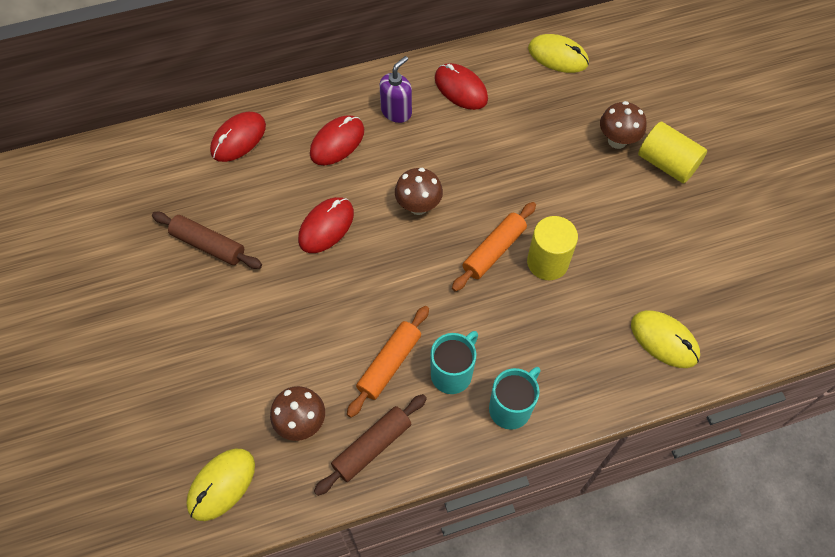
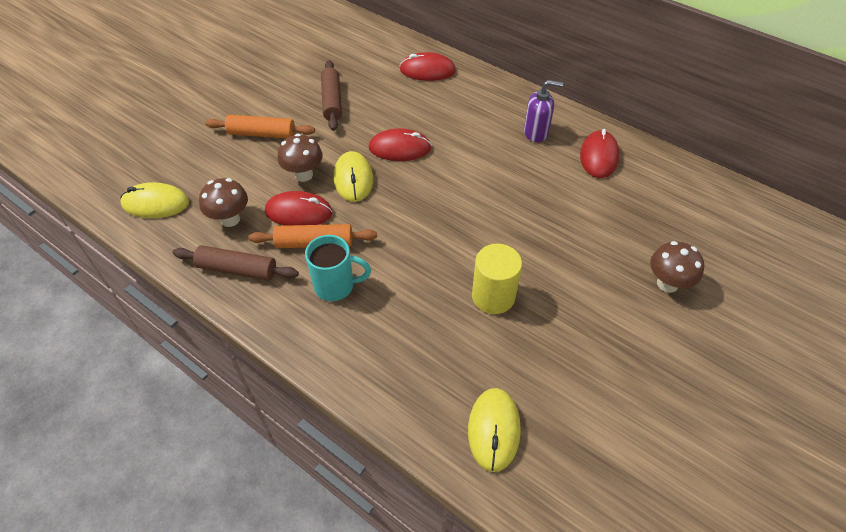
camera: 55 degrees right, 10 degrees down
(337, 142) = (475, 117): red mouse -> red mouse (299, 212)
(418, 206) = (466, 188): brown mushroom -> brown mushroom (303, 175)
(494, 250) = (470, 254): orange rolling pin -> orange rolling pin (262, 134)
(511, 408) = (334, 342): turquoise mug -> none
(558, 56) = (704, 198): yellow mouse -> yellow mouse (353, 179)
(667, 164) = (686, 335): yellow cylinder -> none

